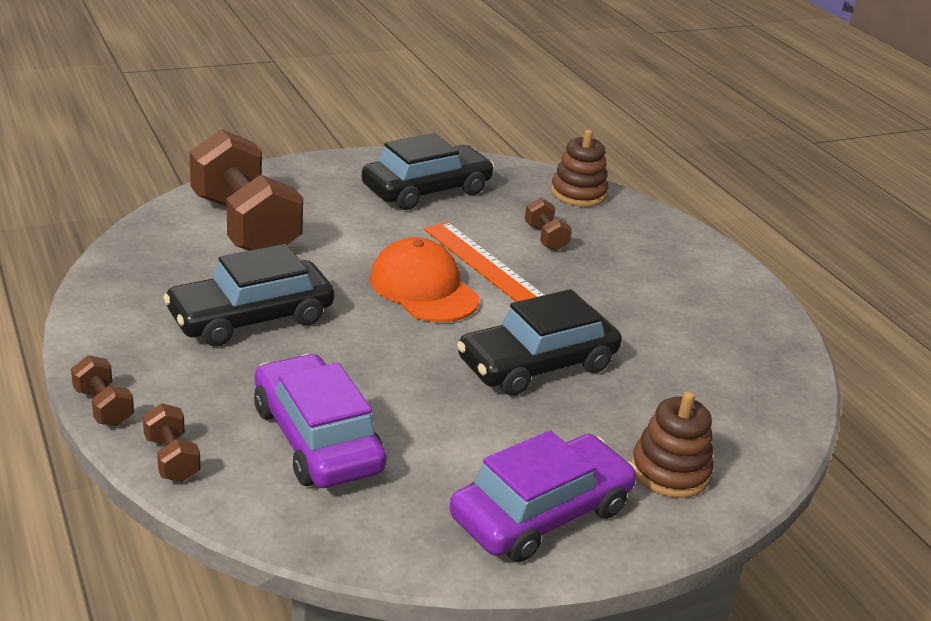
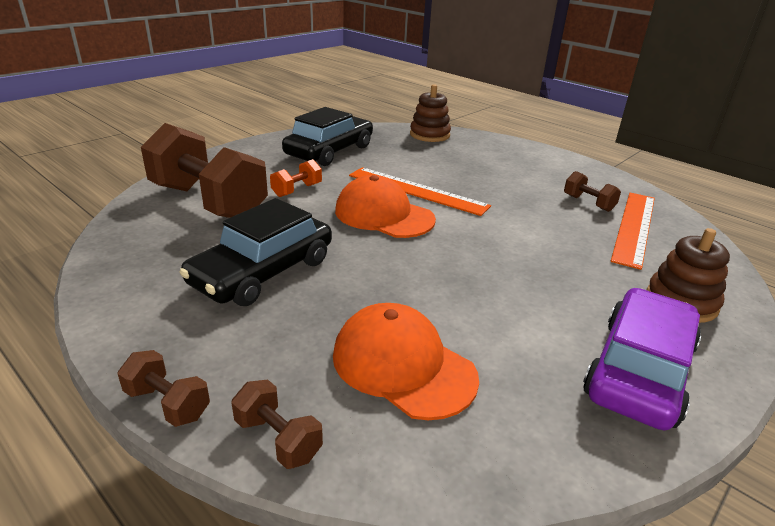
camera: 20 degrees left, 0 degrees up
(317, 439) = (403, 365): purple car -> orange cap
(349, 234) = (297, 190): none -> orange dumbbell
(537, 364) = (513, 248): black car -> none
(545, 238) = (435, 164): brown dumbbell -> brown dumbbell (588, 203)
(719, 381) = (634, 227): none -> orange ruler

